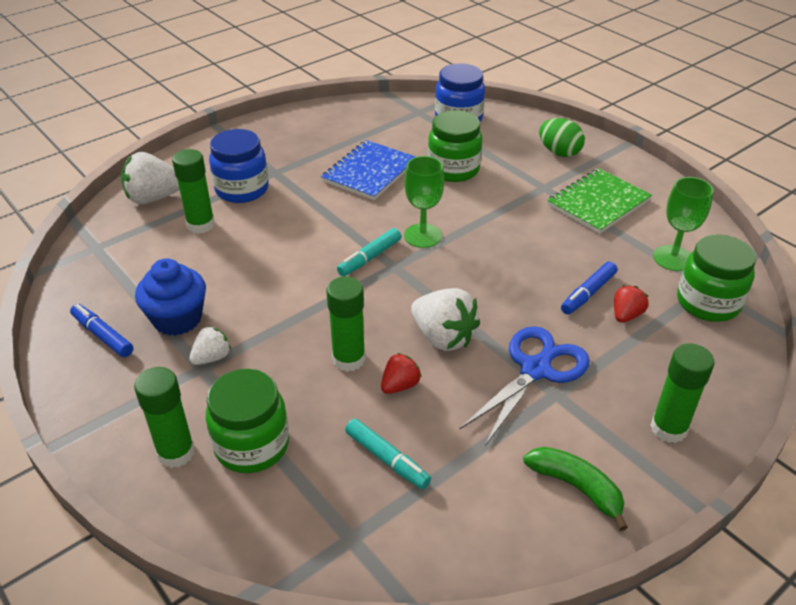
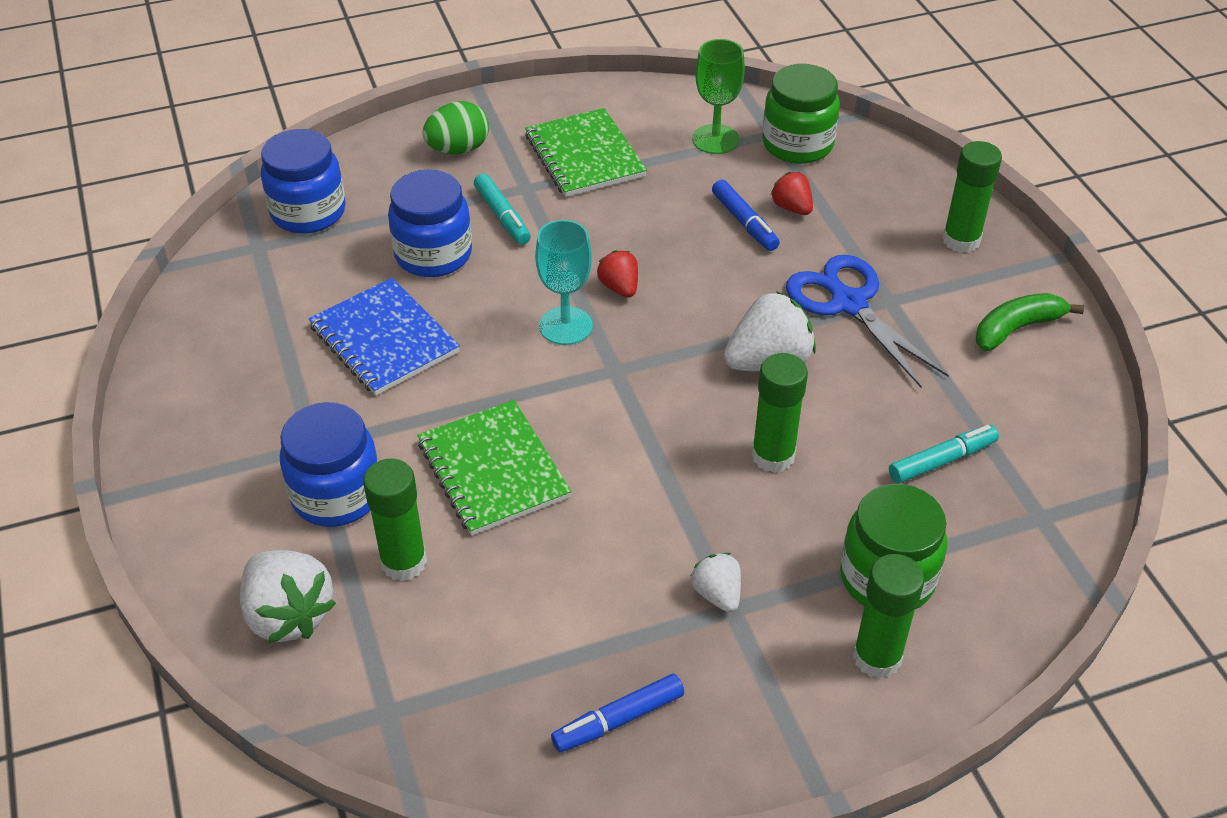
camera: 70 degrees left, 5 degrees up
(154, 198) = (288, 615): white strawberry -> white strawberry turned 45 degrees counterclockwise
(177, 319) = (620, 622): blue cupcake -> none
(283, 238) = (493, 470): none -> green notebook
(370, 258) = (585, 388): turquoise marker -> turquoise marker (502, 216)
(400, 385) = (834, 421): red strawberry -> red strawberry (619, 287)
(422, 236) = (565, 326): green goblet -> turquoise goblet
(453, 169) = (433, 254): green jar -> blue jar

